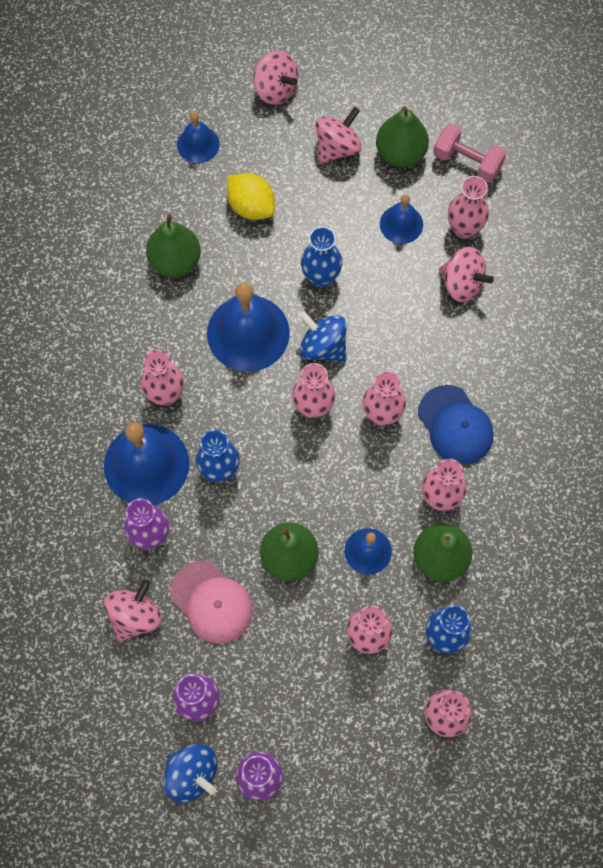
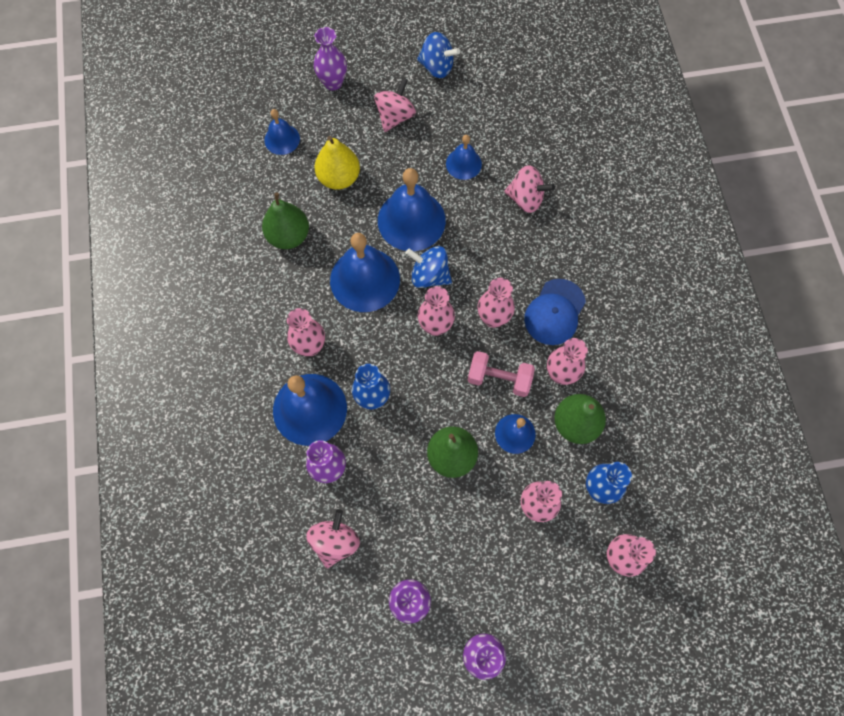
camera: 15 degrees left, 0 degrees up
(191, 774) = (422, 668): blue spinning top -> blue spinning top (437, 67)
(211, 602) = (397, 511): pink cap -> none
(251, 206) = (339, 178): yellow lemon -> yellow pear
(275, 89) = (333, 83): pink spinning top -> purple vase
(321, 277) = (411, 220): blue vase -> blue bell
(400, 153) = (446, 109): green pear -> none
(455, 425) = (554, 312): blue cap -> blue cap turned 75 degrees clockwise
(464, 228) = (514, 155): pink vase -> none
(467, 162) = (501, 104): pink dumbbell -> pink dumbbell (499, 379)

